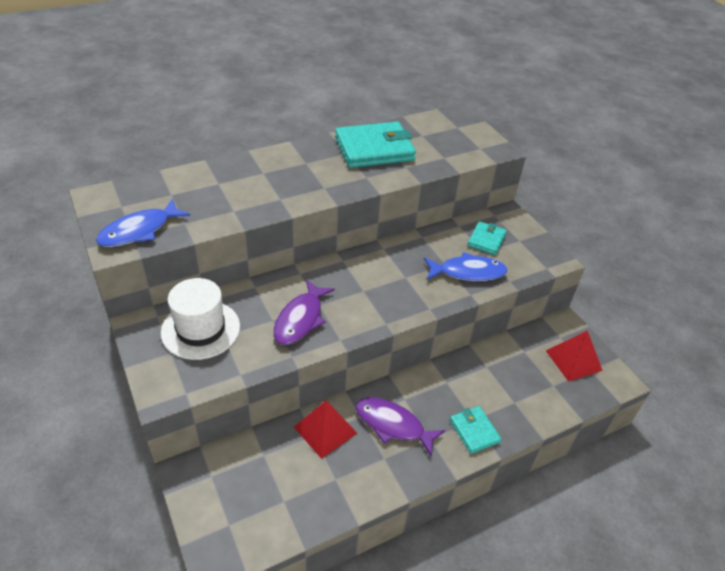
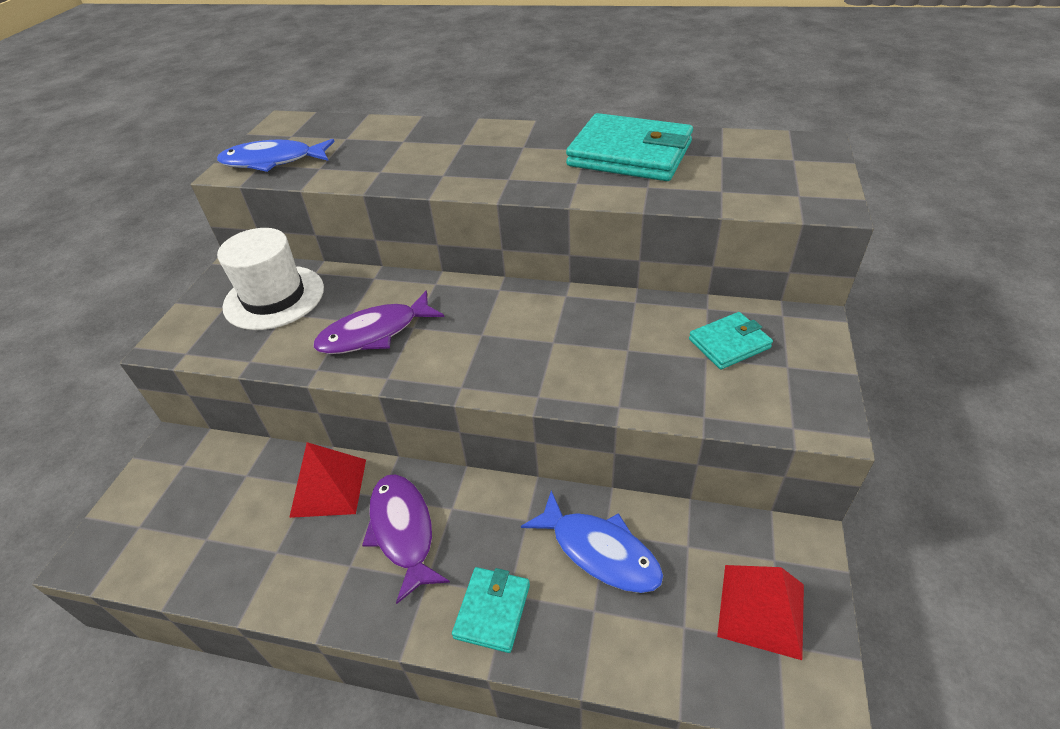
camera: 45 degrees right, 0 degrees up
(468, 272) = (649, 374): blue fish -> blue fish (599, 551)

